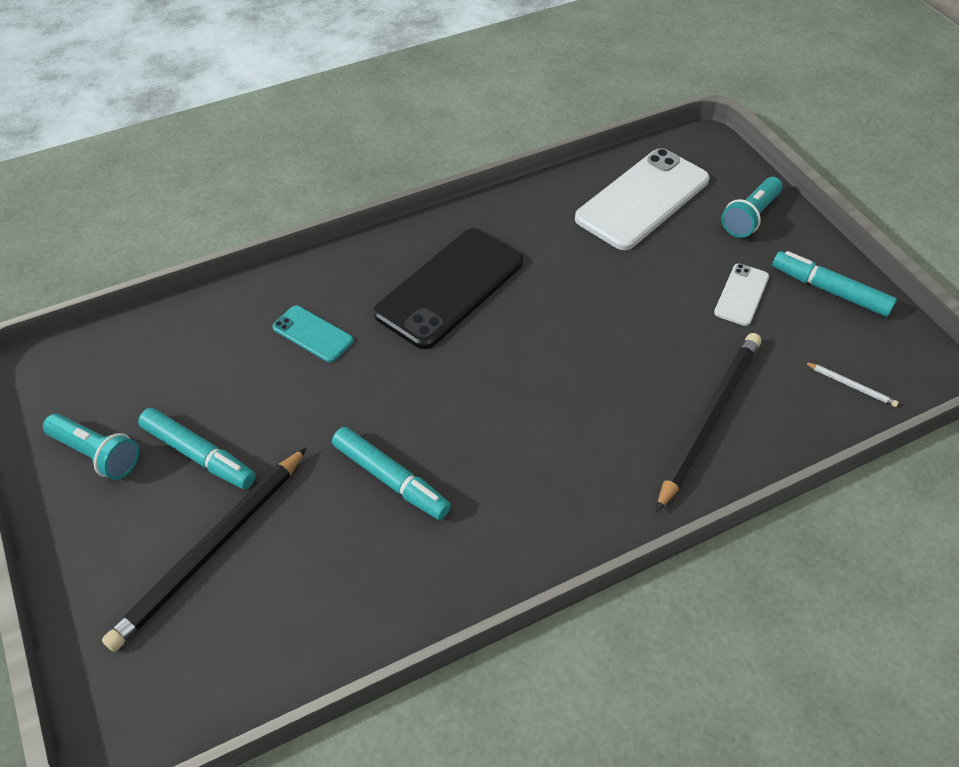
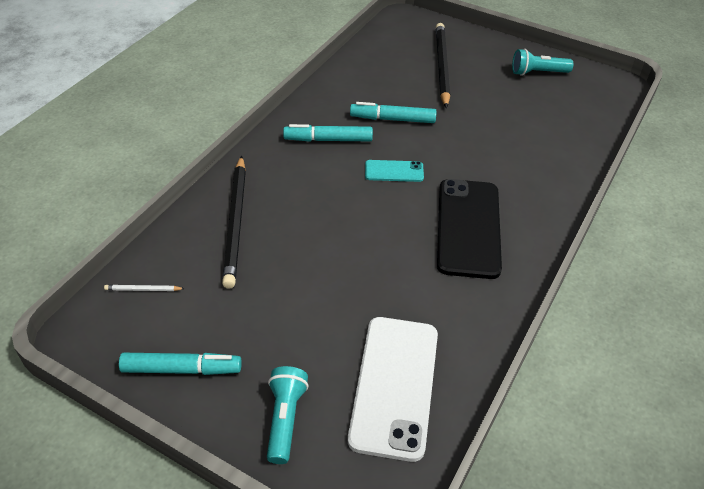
camera: 145 degrees right, 5 degrees down
(199, 455) = (493, 91): turquoise marker -> turquoise marker (328, 140)
(313, 334) = (514, 162): turquoise phone -> turquoise phone (394, 171)
(741, 295) = (255, 327): white phone -> none

